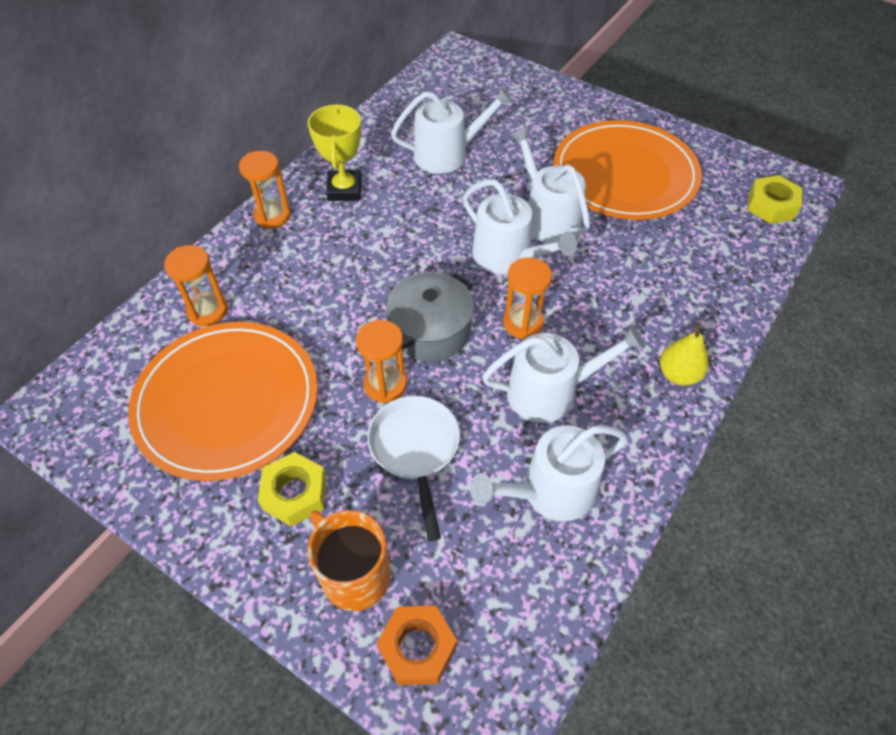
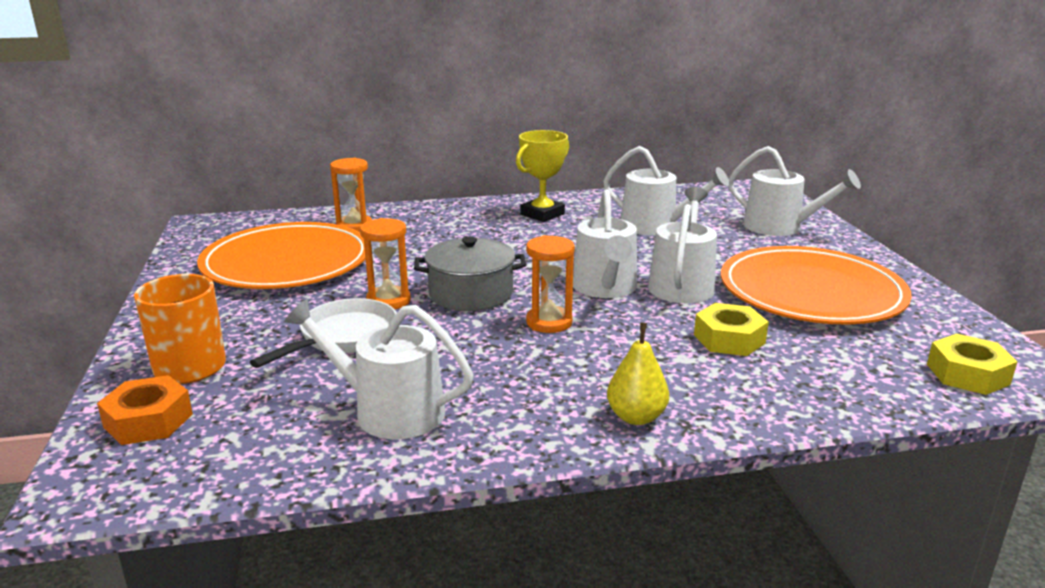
camera: 45 degrees right, 30 degrees down
(272, 215) = (471, 207): orange hourglass -> none
(295, 493) = (239, 314): yellow nut -> yellow nut (729, 339)
(550, 392) = (497, 364): white watering can -> white watering can (780, 227)

